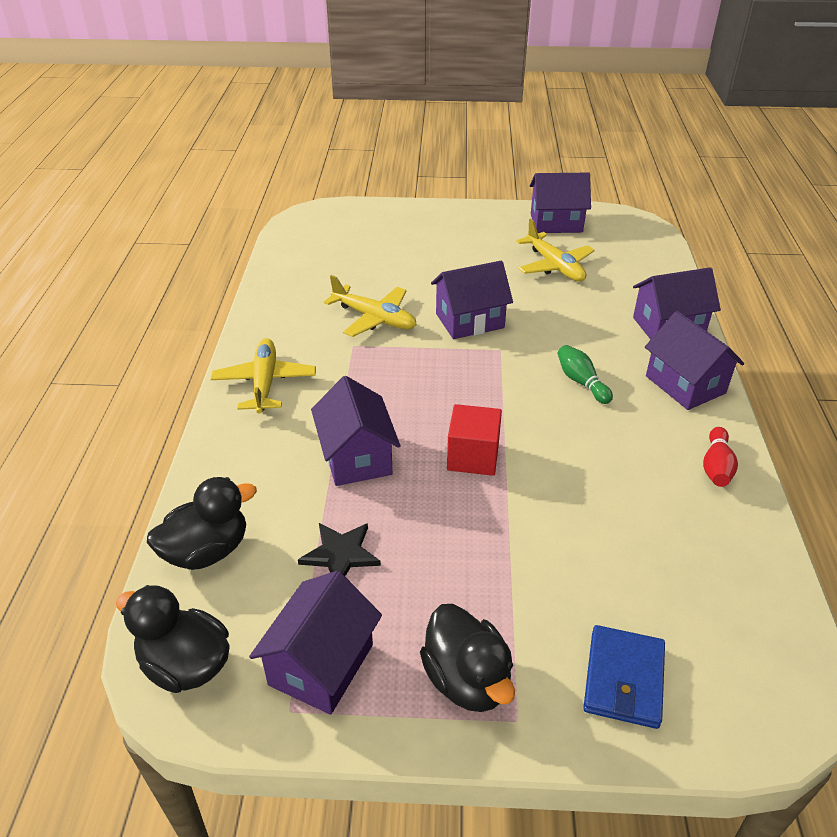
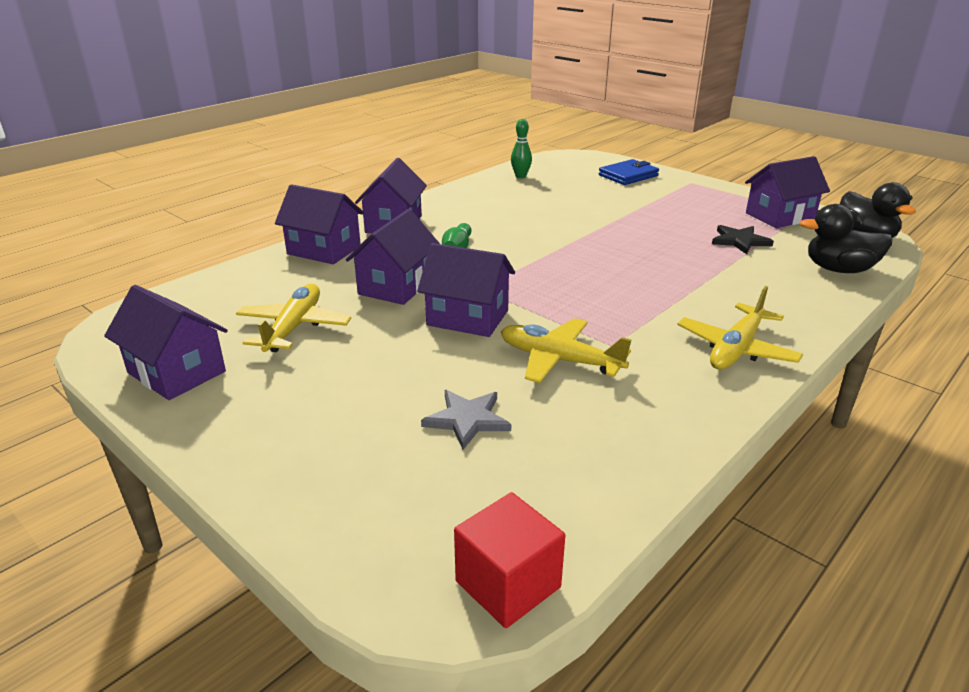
camera: 140 degrees left, 10 degrees down
(357, 457) = (688, 273): purple house -> purple house (396, 286)
(374, 318) = (559, 360): yellow plane -> yellow plane turned 45 degrees counterclockwise
(383, 265) = (467, 420): none -> grey star
(467, 679) = (703, 194): black duck -> none
(473, 457) = (599, 246): red cube -> red cube (508, 584)
(716, 467) = (459, 197): red bowling pin -> none
(740, 568) = (520, 176): none -> green bowling pin

